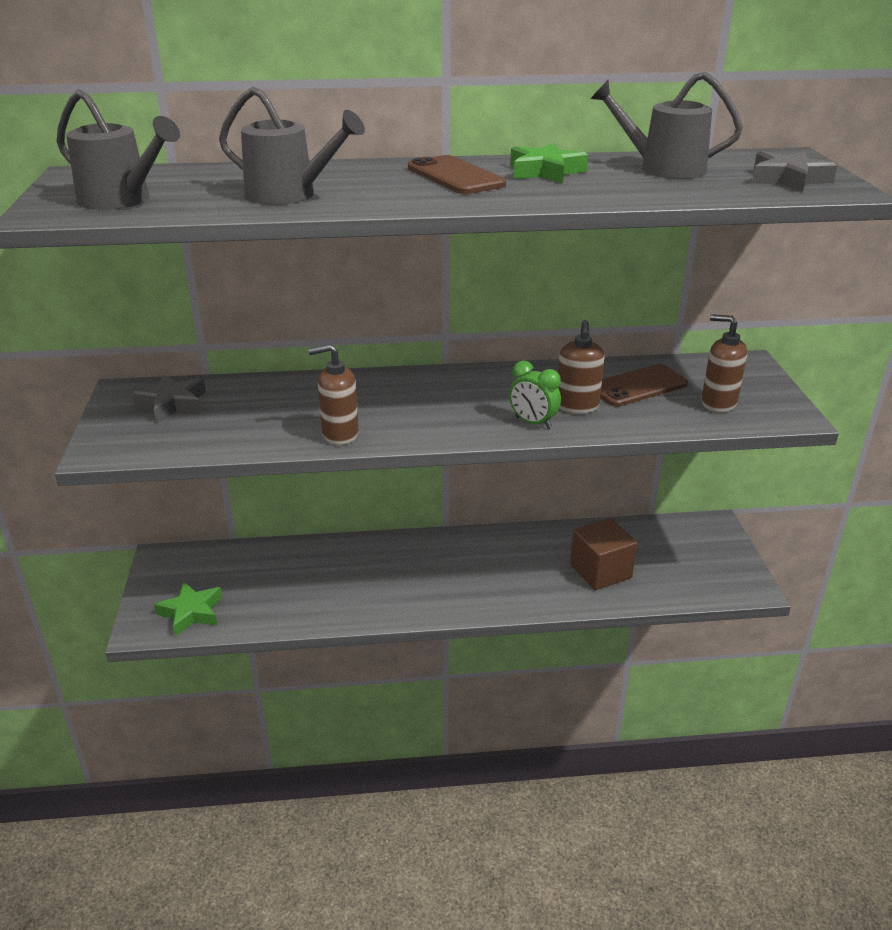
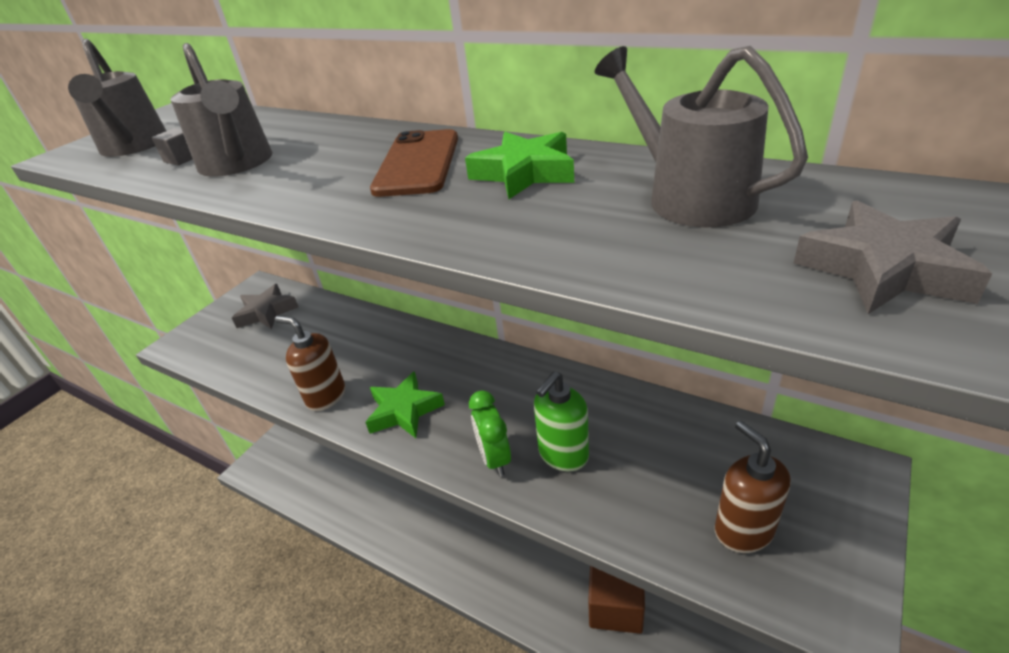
camera: 40 degrees right, 5 degrees up
(191, 612) = (285, 470): green star -> green star (404, 411)
(215, 200) = (182, 159): none -> grey cube
(577, 406) = (563, 455): brown soap dispenser -> green soap dispenser
(638, 386) = (664, 452): brown phone -> none

